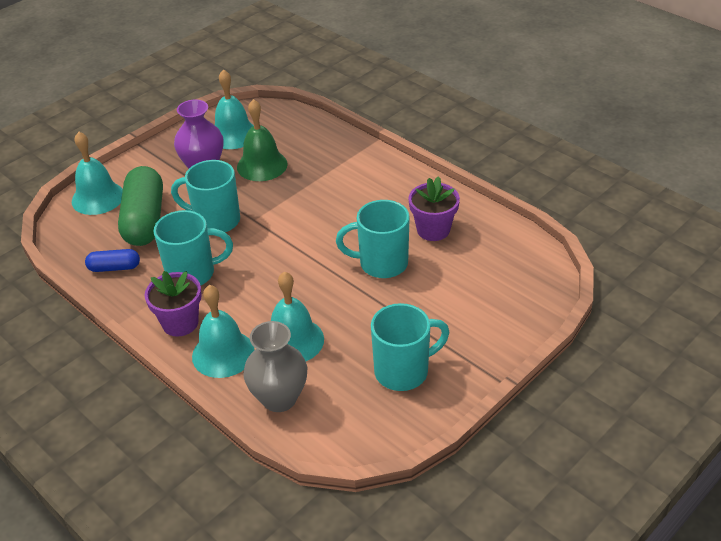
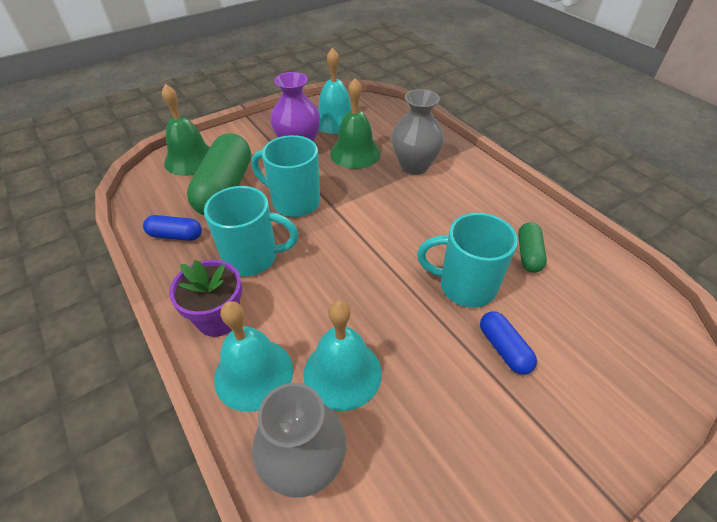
camera: 10 degrees right, 5 degrees up
(98, 198) = (190, 159): turquoise bell -> green bell
(322, 169) = (414, 166): none -> grey vase
(403, 371) = (480, 458): turquoise mug -> none
(416, 302) = (504, 349): none -> blue capsule
(433, 230) = (528, 254): purple flower pot -> green capsule

